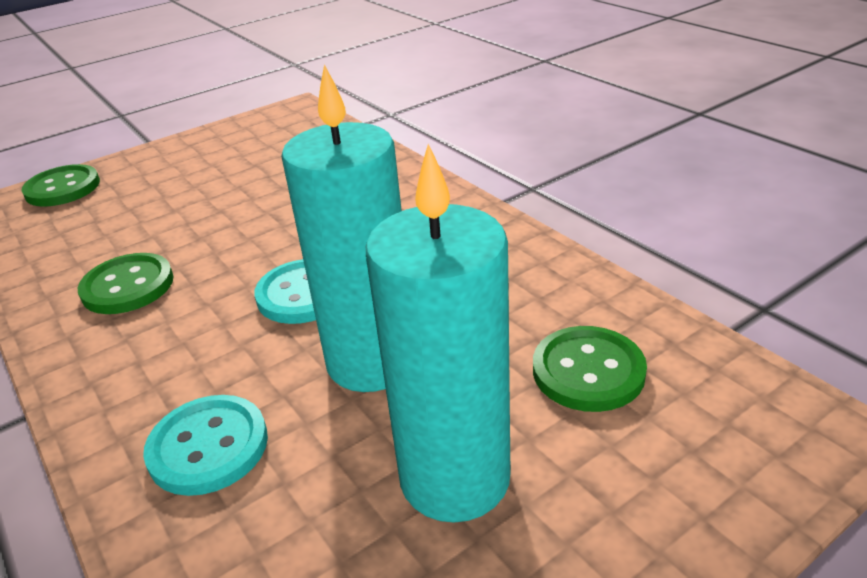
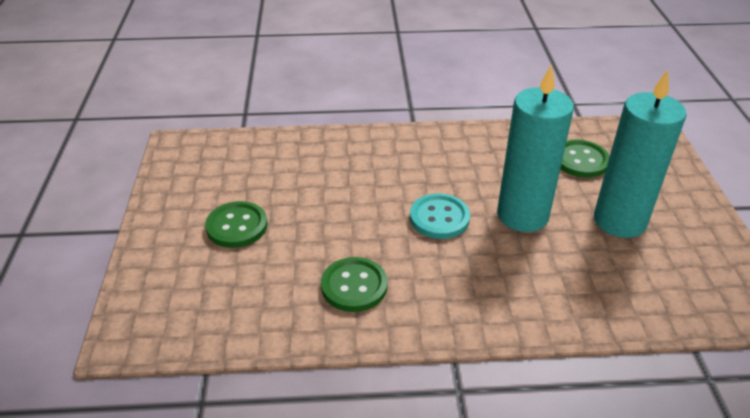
camera: 60 degrees left, 5 degrees up
(63, 188) = (147, 293): green button -> green button (237, 226)
(208, 447) = (546, 288): turquoise button -> none

